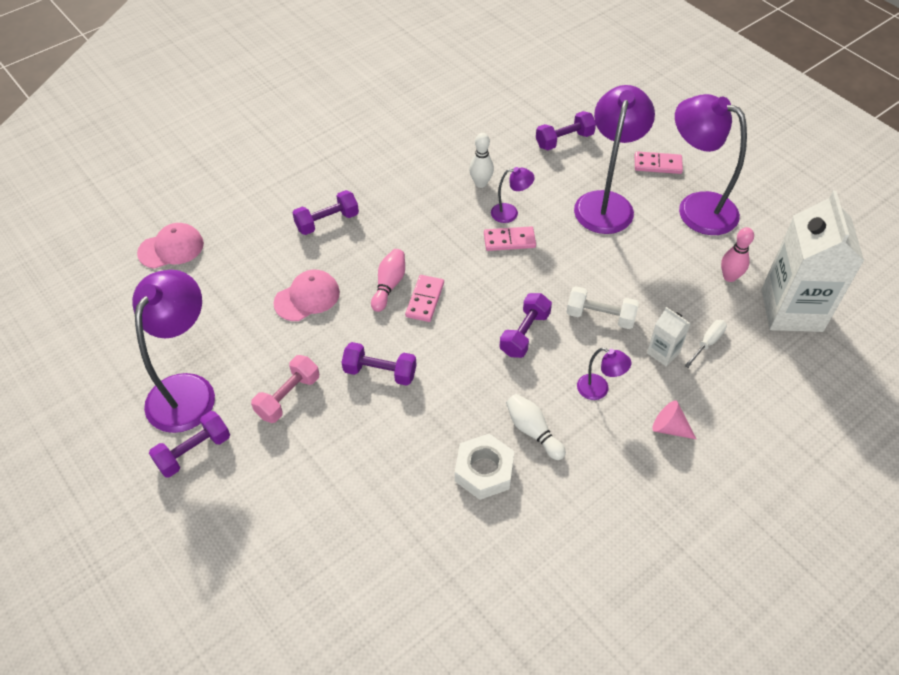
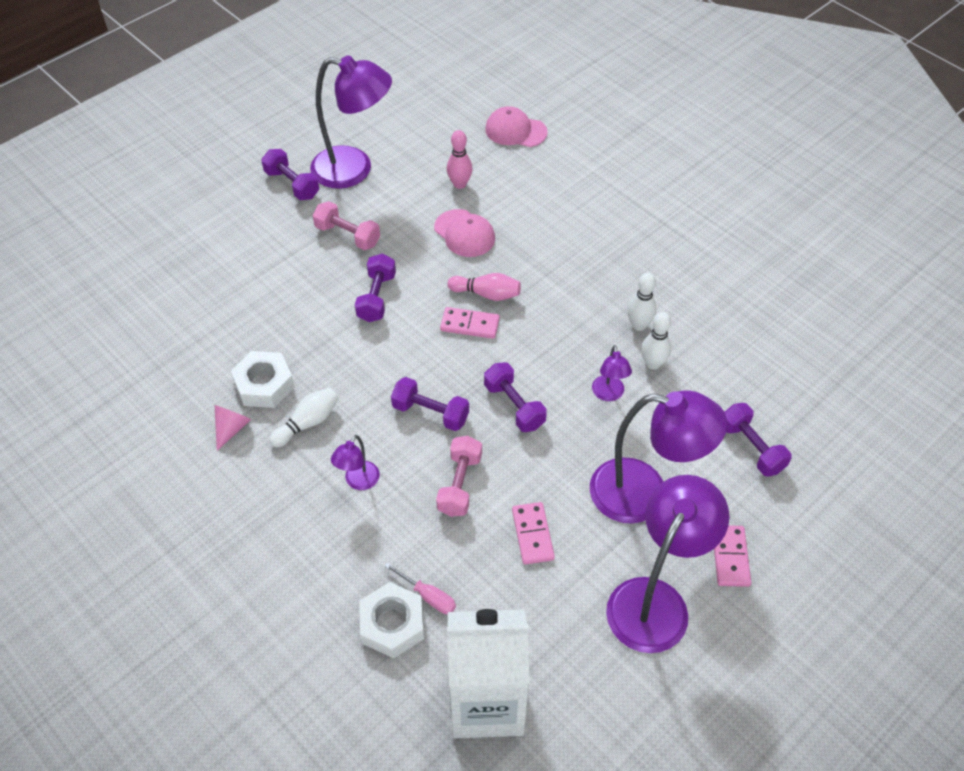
camera: 85 degrees right, 0 degrees up
(171, 248) = (515, 131): pink cap -> pink cap turned 135 degrees clockwise
(327, 222) = (568, 236): purple dumbbell -> purple dumbbell (514, 406)
(439, 187) = (639, 325): none -> white bowling pin
(509, 240) = (565, 395): pink domino -> pink domino (533, 534)
(600, 316) = (459, 484): white dumbbell -> pink dumbbell
(663, 352) = (411, 547): white carton -> none
(669, 428) = (309, 548): pink cone -> pink cone (231, 428)
(708, 342) = (428, 596): white screwdriver -> pink screwdriver
(729, 277) = (536, 631): pink bowling pin -> pink bowling pin (459, 184)
(736, 367) = (392, 624): none -> white nut

